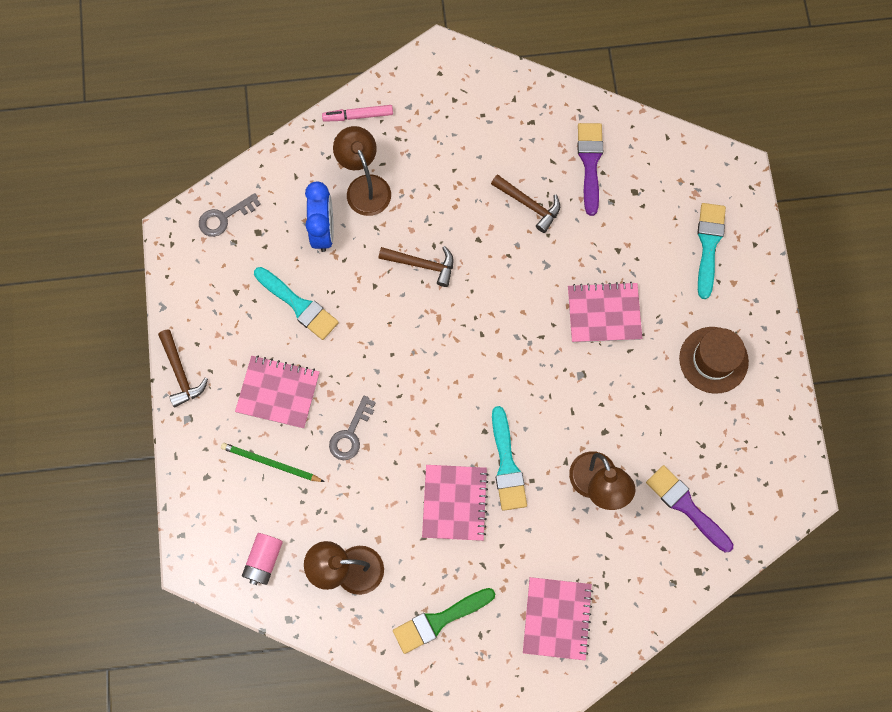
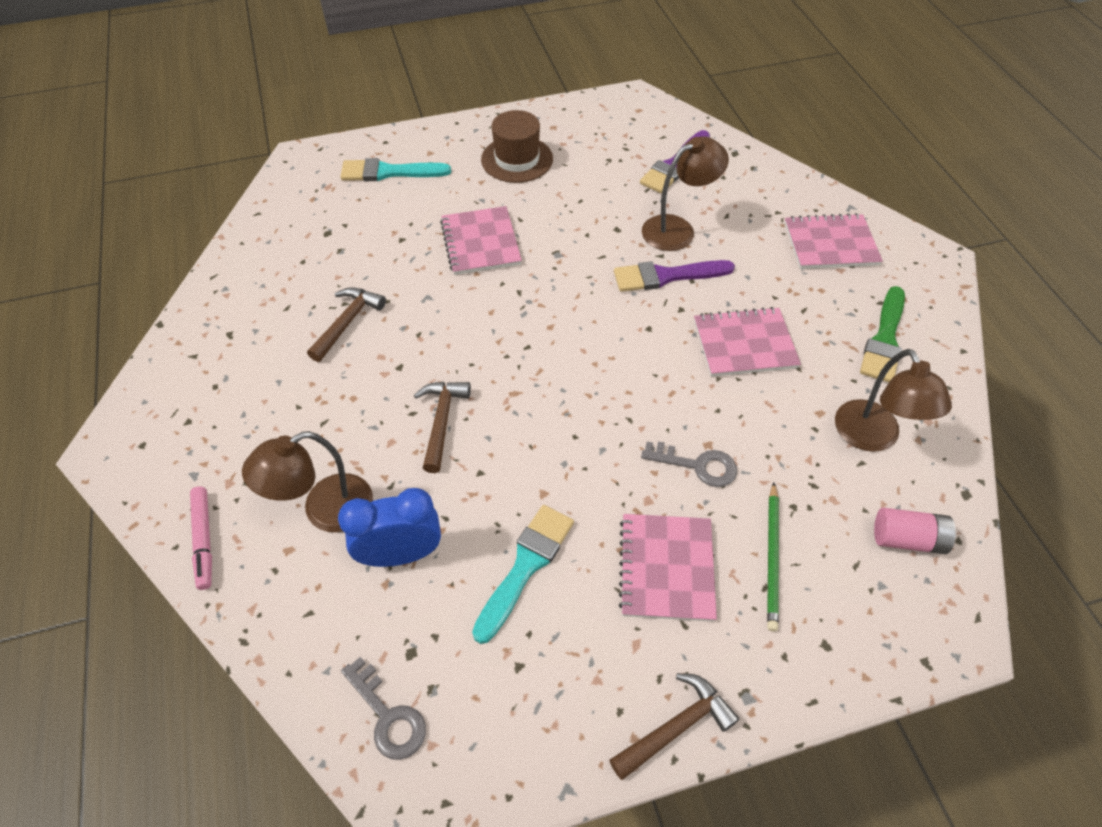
camera: 100 degrees left, 20 degrees down
(439, 620) = (884, 339): green brush -> green brush turned 60 degrees clockwise
(507, 465) = (682, 303): turquoise brush -> none
(590, 163) = (289, 273): purple brush -> purple brush (666, 276)

